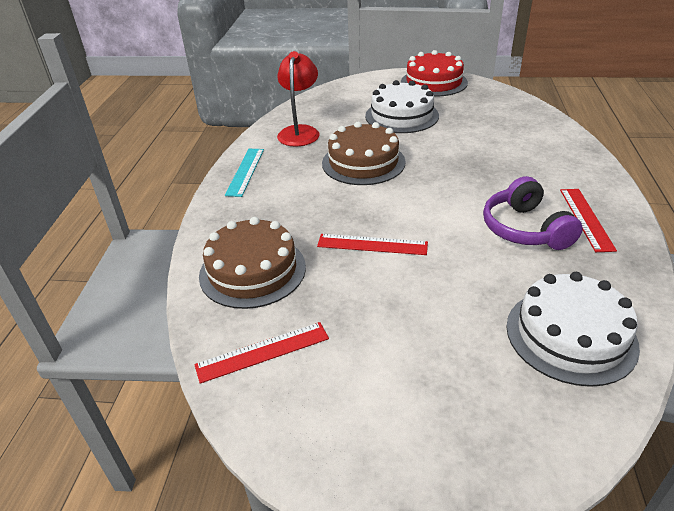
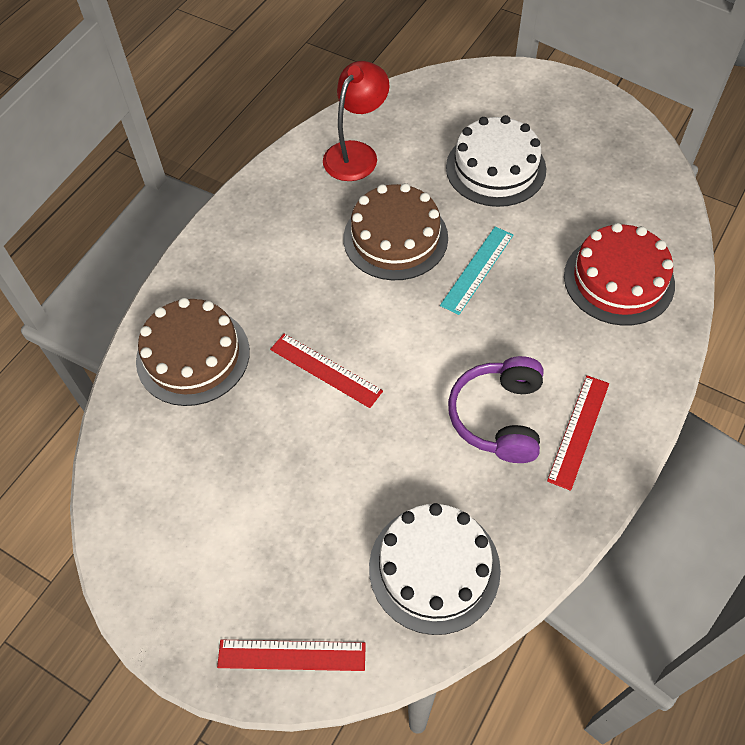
camera: 25 degrees right, 20 degrees up
(245, 171) = (260, 202): turquoise ruler -> turquoise ruler (477, 269)
(263, 352) = (152, 458): red ruler -> red ruler (291, 655)
(433, 82) = (584, 113): red cake -> red cake (618, 280)

